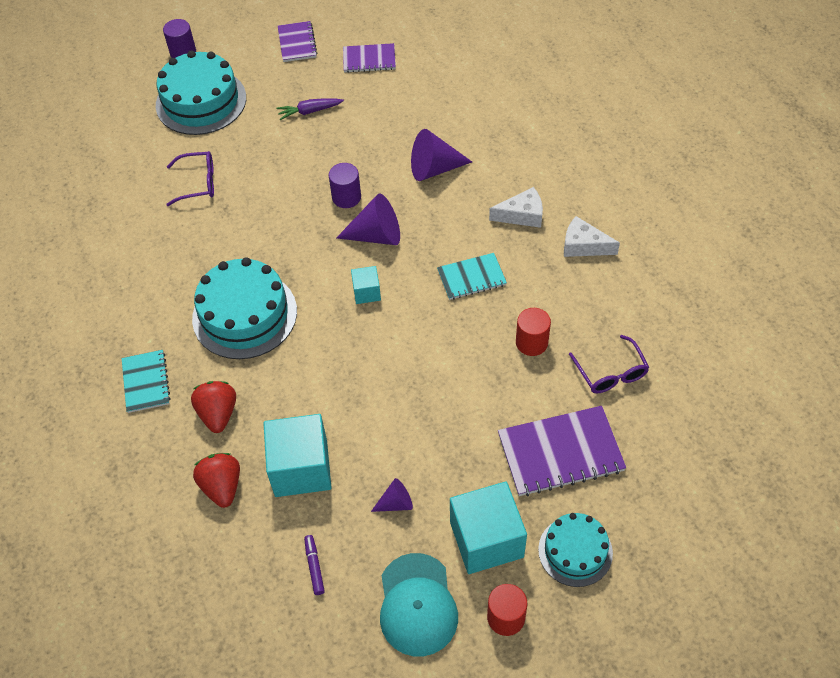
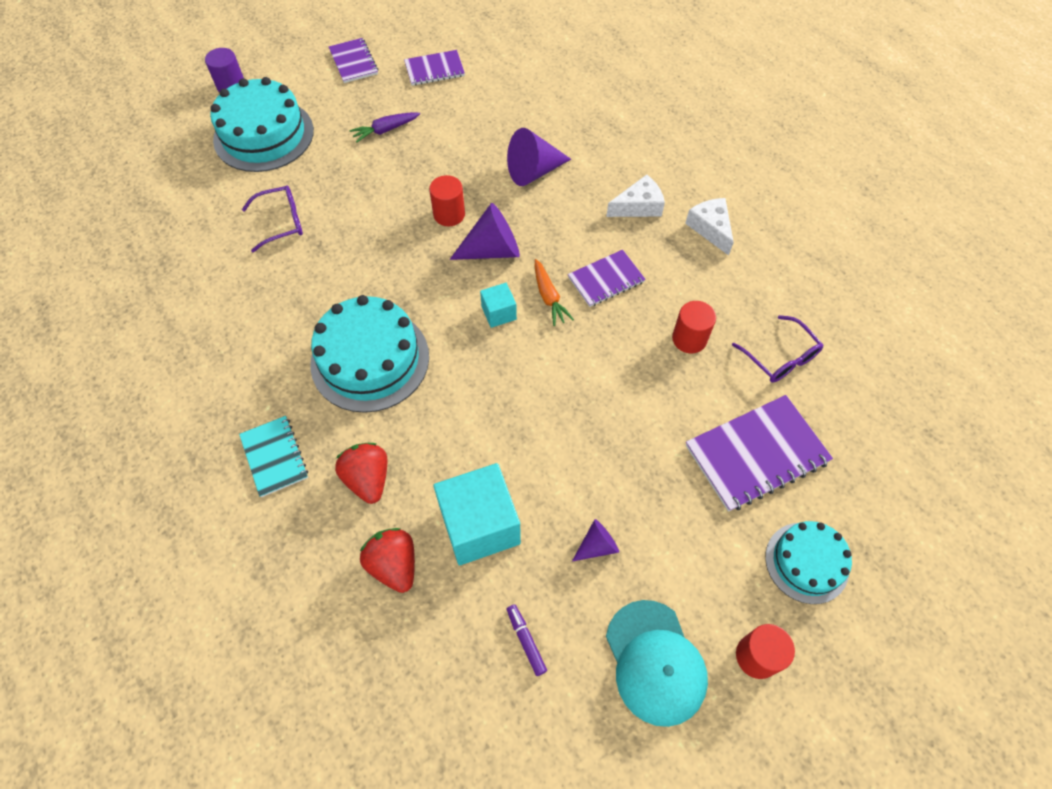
camera: 15 degrees left, 5 degrees up
(346, 197) = (449, 214): purple cylinder -> red cylinder
(415, 285) = (549, 297): none -> orange carrot
(471, 278) = (606, 280): turquoise notebook -> purple notebook
(486, 539) = (708, 568): turquoise cube -> none
(583, 246) = (710, 229): white cheese -> white cheese turned 60 degrees clockwise

